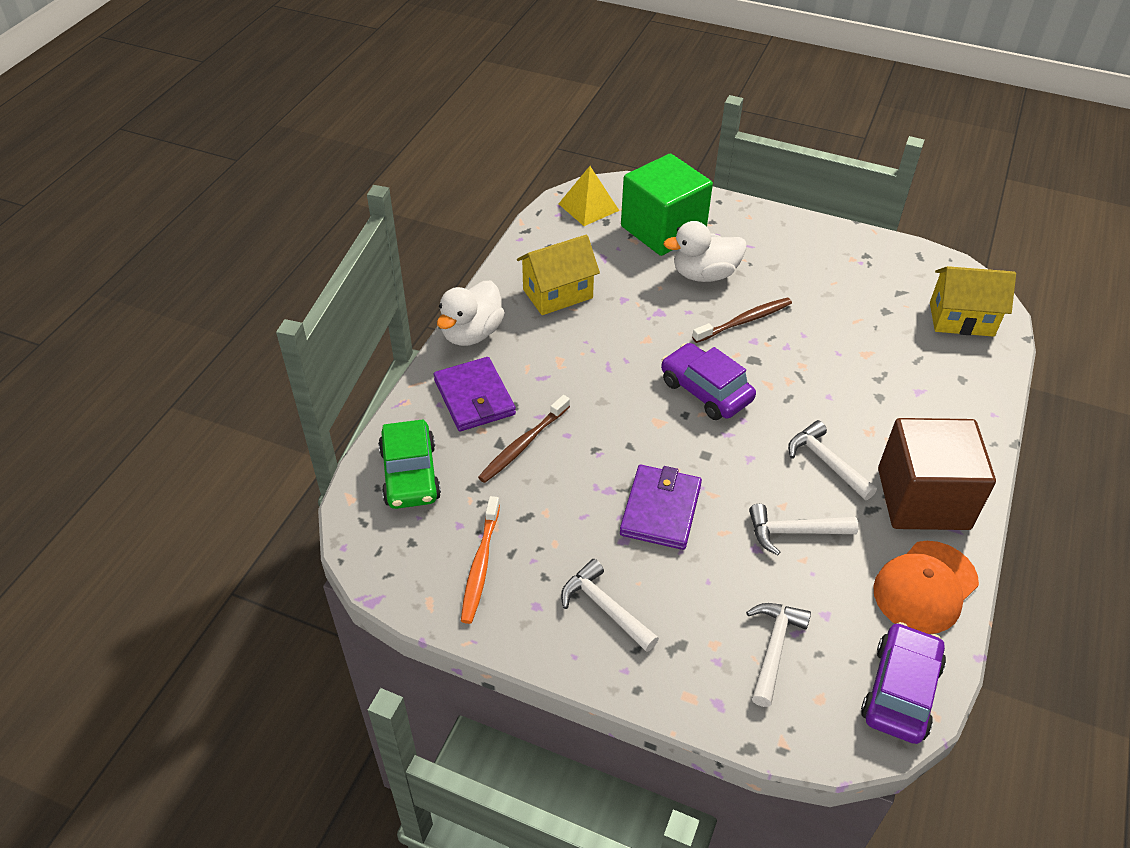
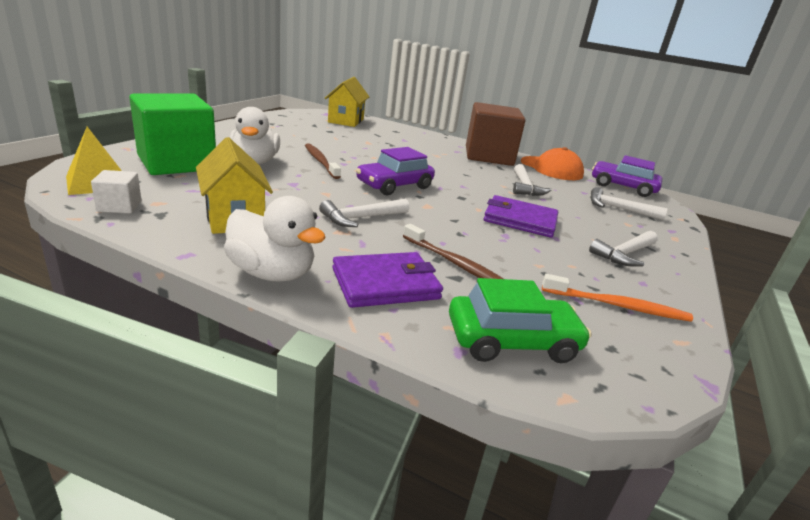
camera: 90 degrees left, 20 degrees down
(549, 233) = (119, 206): none -> white cube
(826, 462) = (464, 169): white hammer -> white hammer (361, 218)

